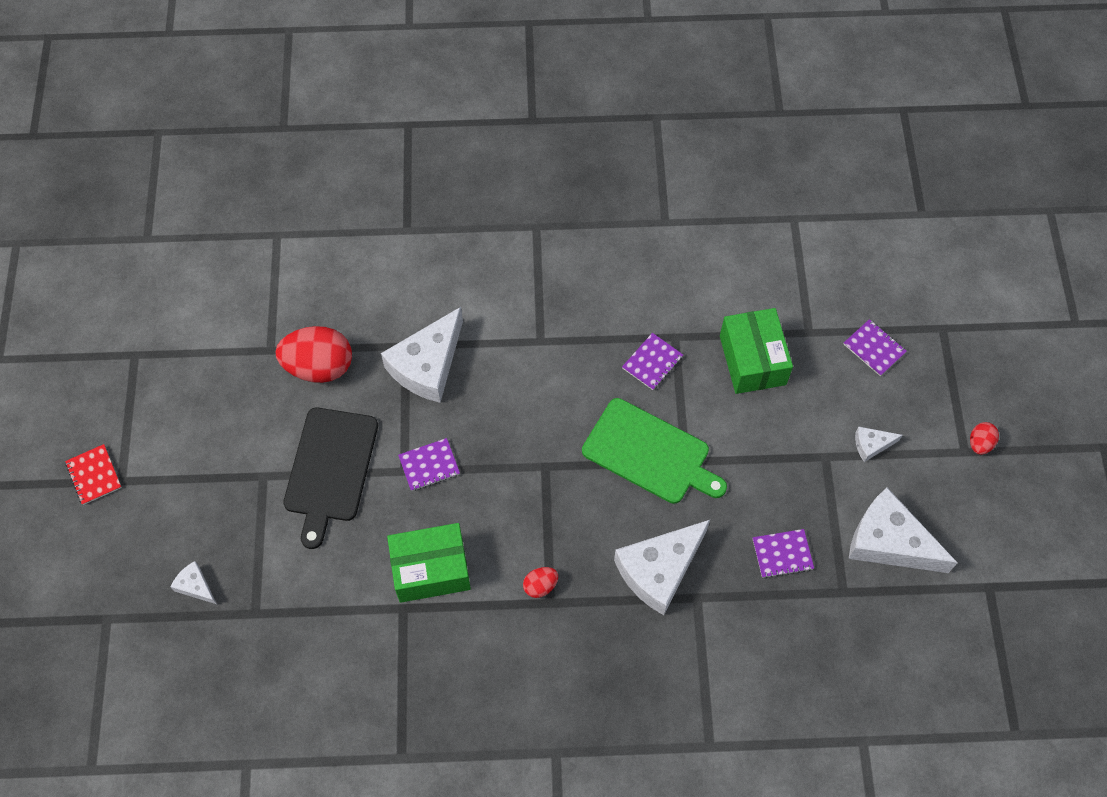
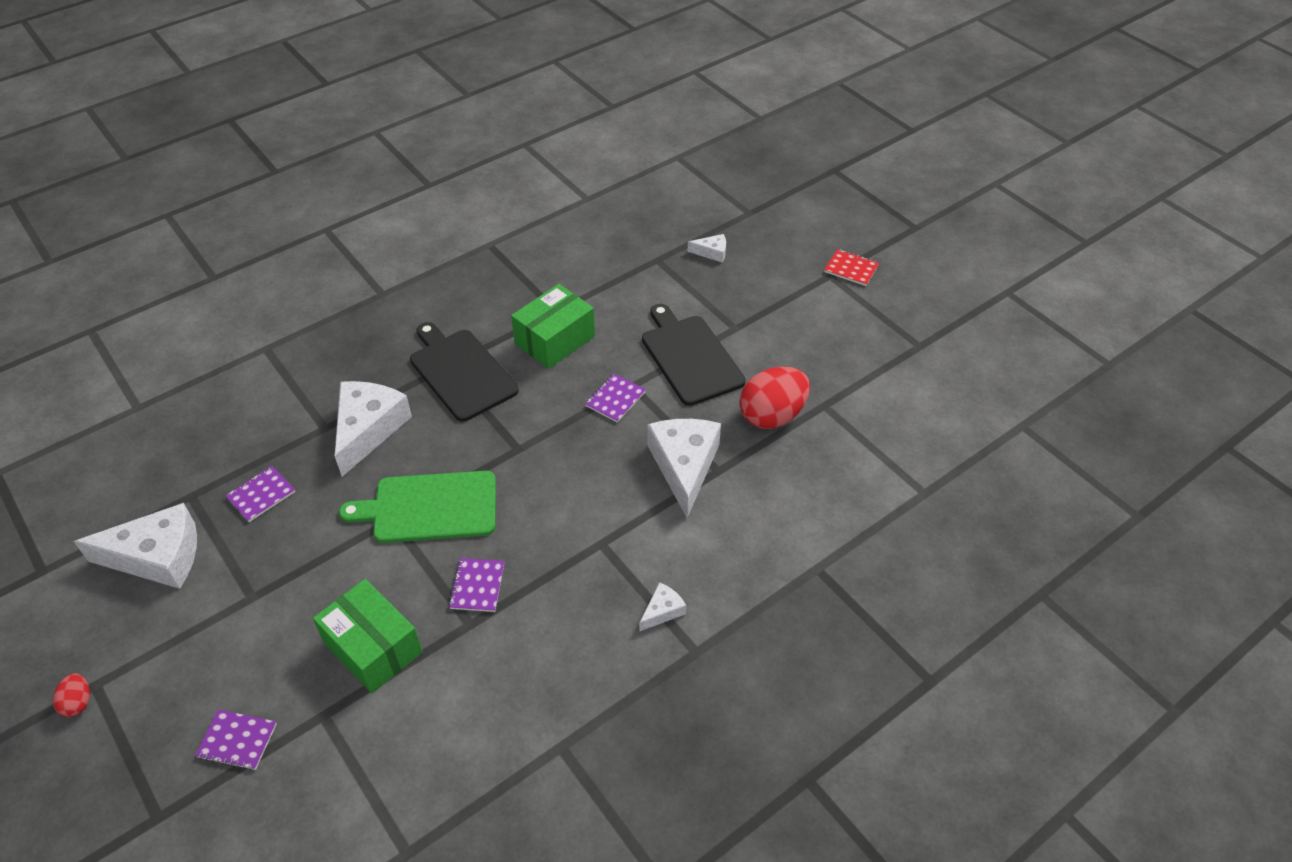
camera: 145 degrees right, 15 degrees down
(540, 586) = (461, 372): red egg -> black cutting board
(871, 445) = (205, 634): white cheese -> white cheese (662, 611)

